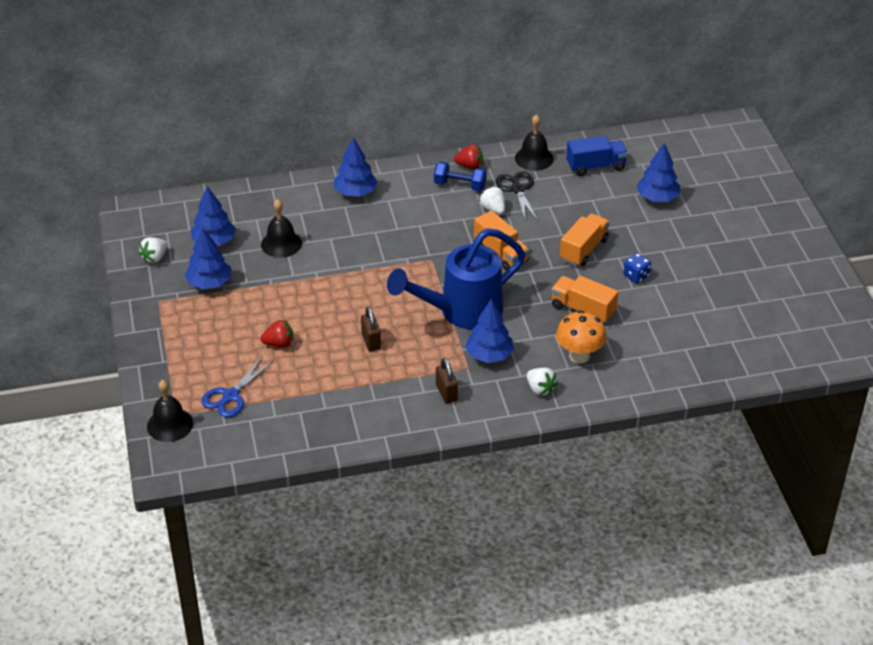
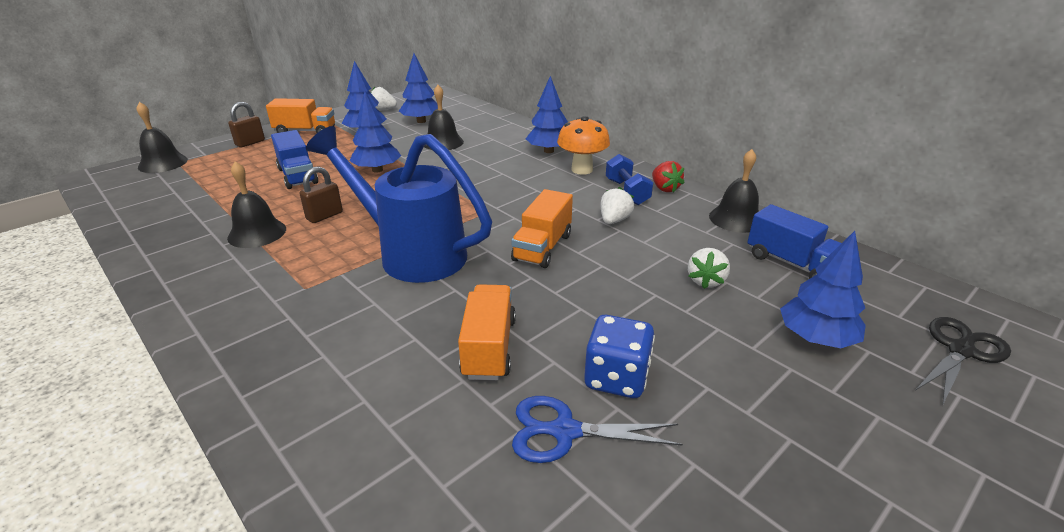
camera: 60 degrees right, 10 degrees down
(230, 396) = (210, 176): blue scissors -> blue scissors (564, 431)
(279, 344) = (297, 176): red strawberry -> blue truck
(371, 380) = (257, 233): none -> black bell
(446, 393) = (247, 287): brown padlock -> brown padlock (250, 143)
(489, 355) = (338, 296): blue tree -> blue tree (377, 170)
(517, 189) = (668, 224): black scissors -> black scissors (961, 350)
(540, 389) = (280, 363): white strawberry -> white strawberry (705, 281)
(579, 356) = (378, 379): orange mushroom -> orange mushroom (582, 170)
(583, 250) = (619, 306): orange truck -> orange truck (305, 131)
(636, 276) = (616, 378): blue dice -> blue dice, size x1.52

